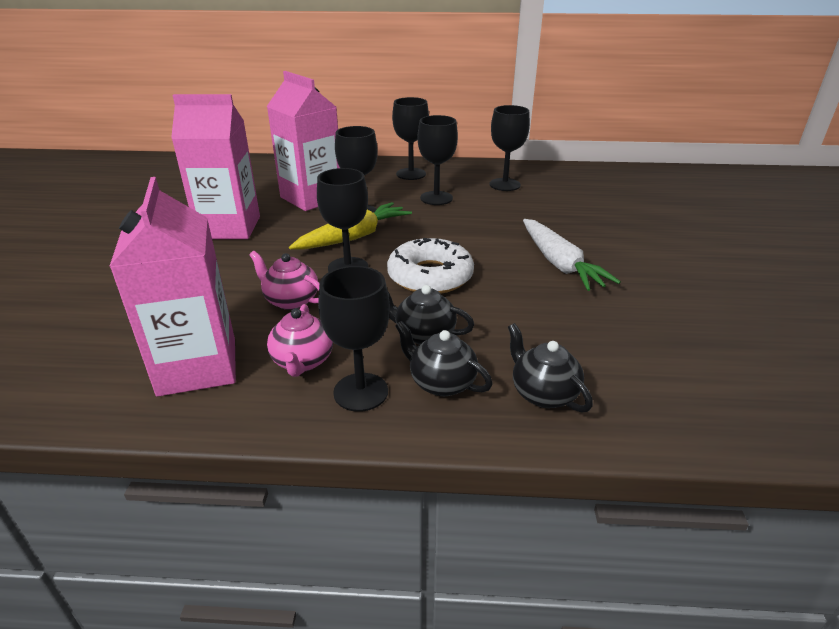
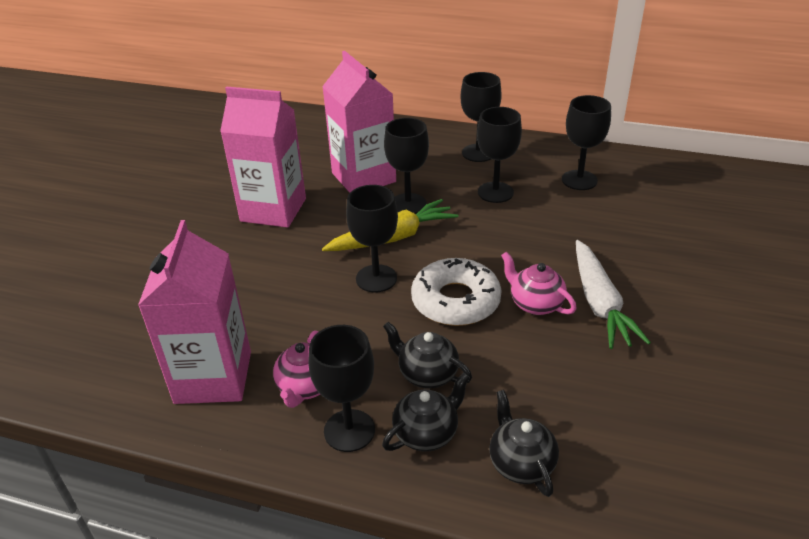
camera: 15 degrees right, 5 degrees up
(291, 300) = (311, 312): pink teapot -> pink teapot (535, 304)
(441, 382) = (427, 433): black teapot -> black teapot turned 90 degrees clockwise

